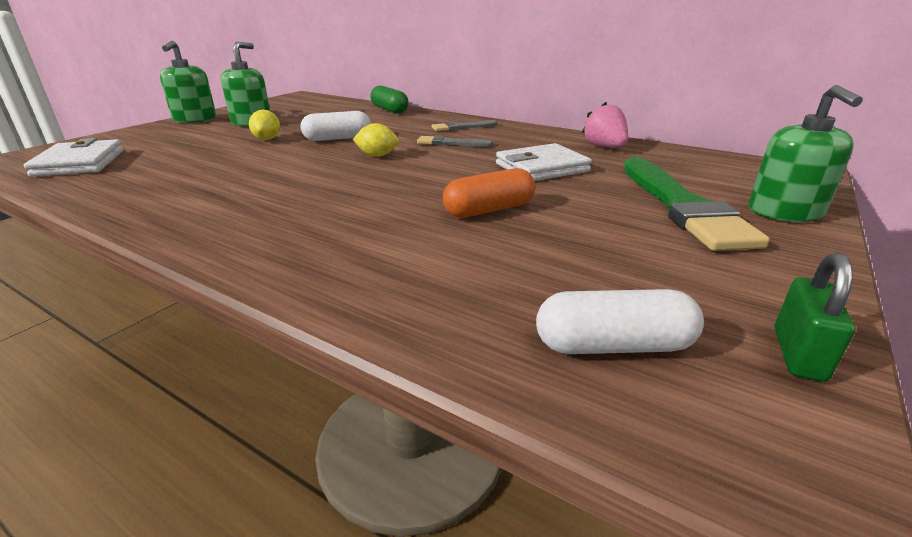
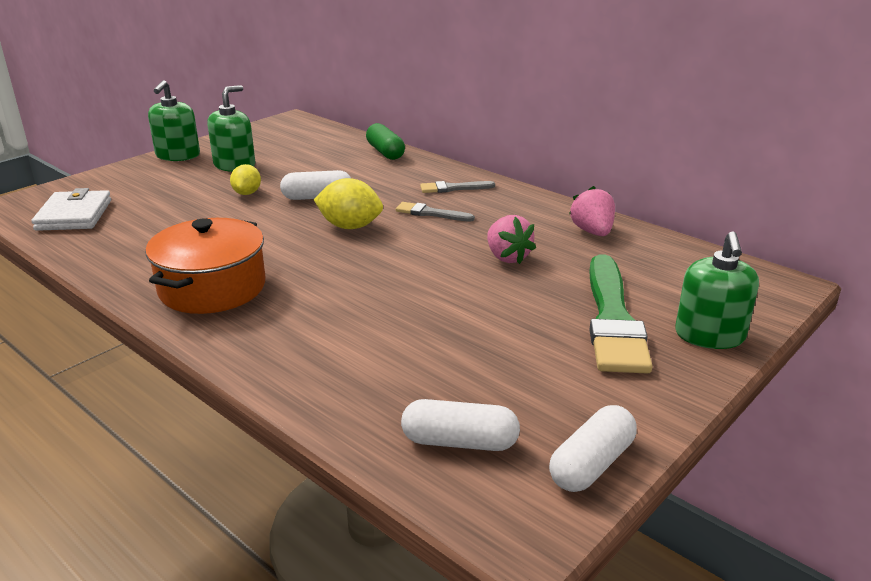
camera: 10 degrees right, 0 degrees up
(240, 211) = (212, 288): none -> orange pot
(377, 156) = (350, 226): yellow lemon -> yellow lemon, size x1.55
(489, 210) = (429, 307): orange capsule -> none
(541, 168) = (507, 257): white wallet -> pink strawberry
(798, 354) = (591, 464): green padlock -> white capsule

